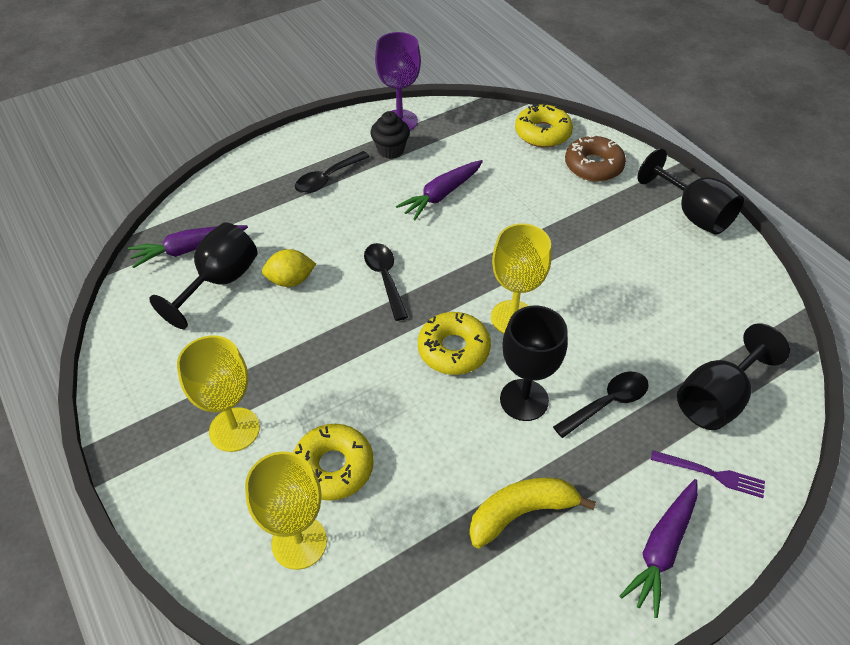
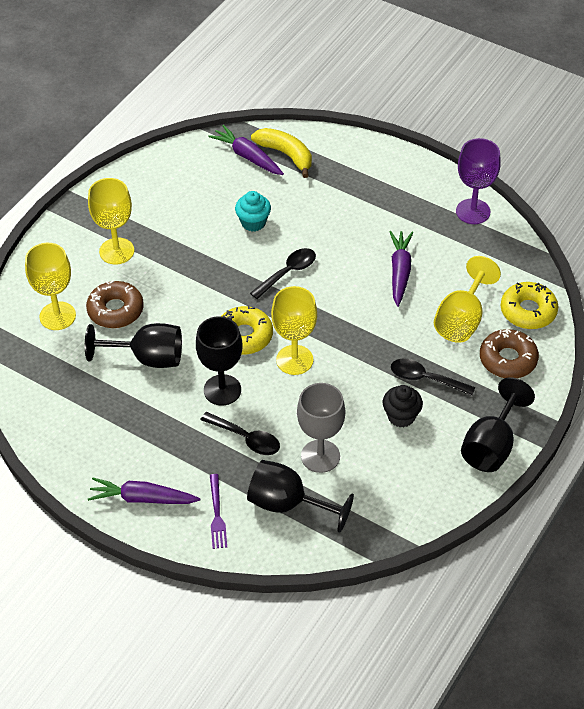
camera: 65 degrees right, 0 degrees up
(219, 282) = (228, 187): black goblet -> black goblet (147, 358)
(290, 280) = (253, 222): yellow lemon -> turquoise cupcake
(327, 179) = (370, 197): black spoon -> black spoon (425, 379)
(333, 467) = (115, 310): yellow donut -> brown donut
(390, 150) = (431, 220): black cupcake -> black cupcake (401, 416)
(441, 195) = (400, 272): purple carrot -> purple carrot turned 75 degrees clockwise
(521, 513) = (131, 416): yellow banana -> yellow banana (286, 154)
(528, 176) = (462, 319): none -> yellow goblet
(658, 345) = (320, 456): none -> grey goblet

